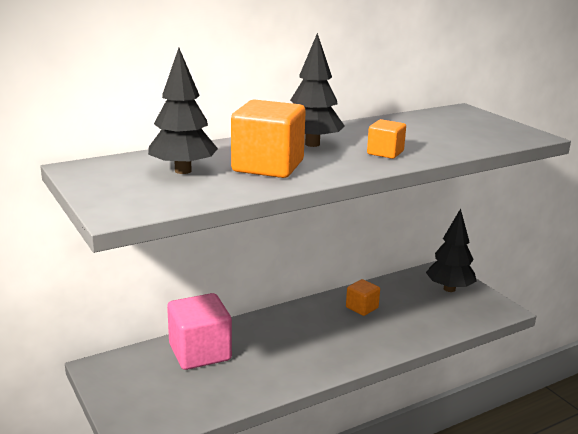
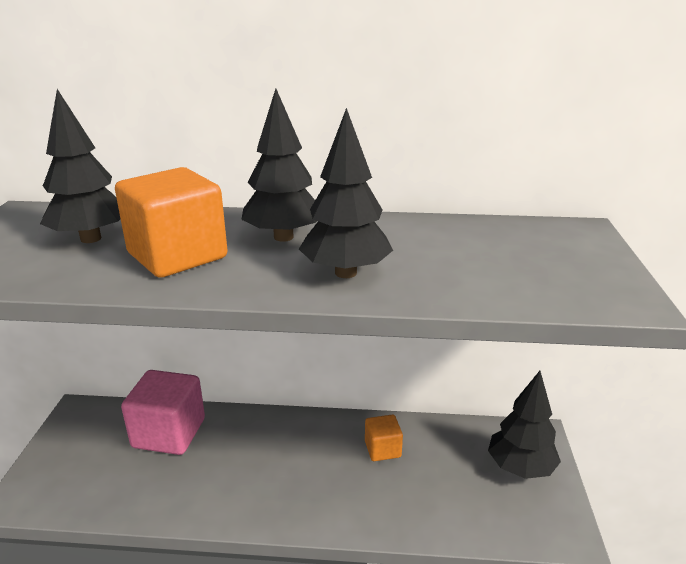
camera: 35 degrees right, 5 degrees up
(385, 153) = (345, 273): orange cube -> black tree

